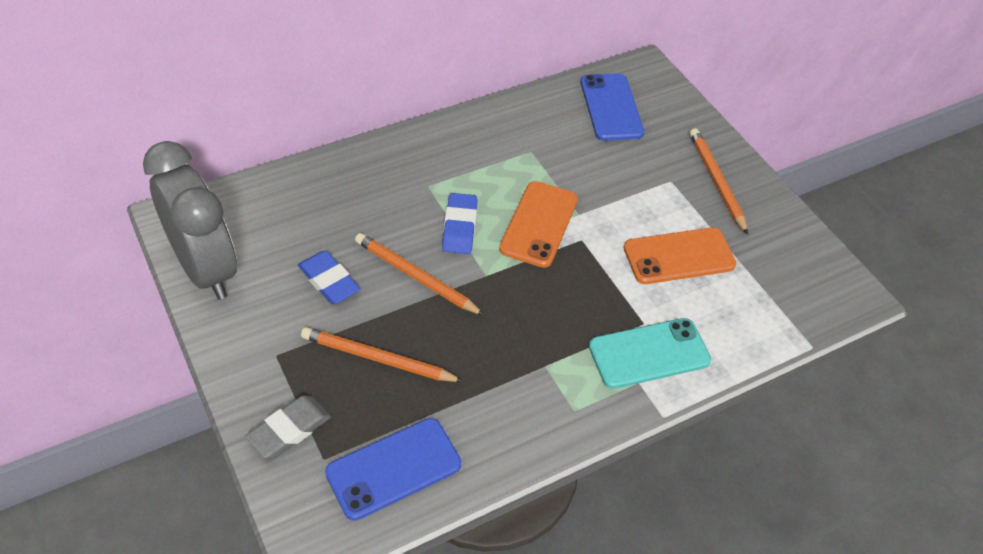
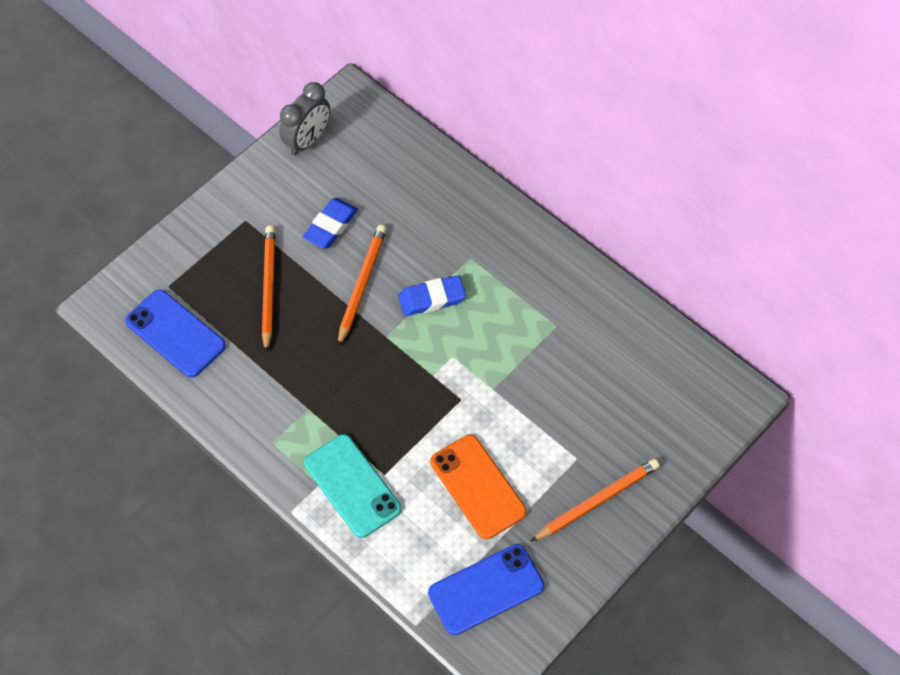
camera: 75 degrees right, 10 degrees up
(205, 269) = (307, 140): grey clock -> grey clock, size x0.60
(289, 430) = (184, 255): grey eraser -> none
(539, 224) = (464, 359): orange phone -> none
(611, 107) = (657, 379): blue phone -> blue phone (486, 589)

